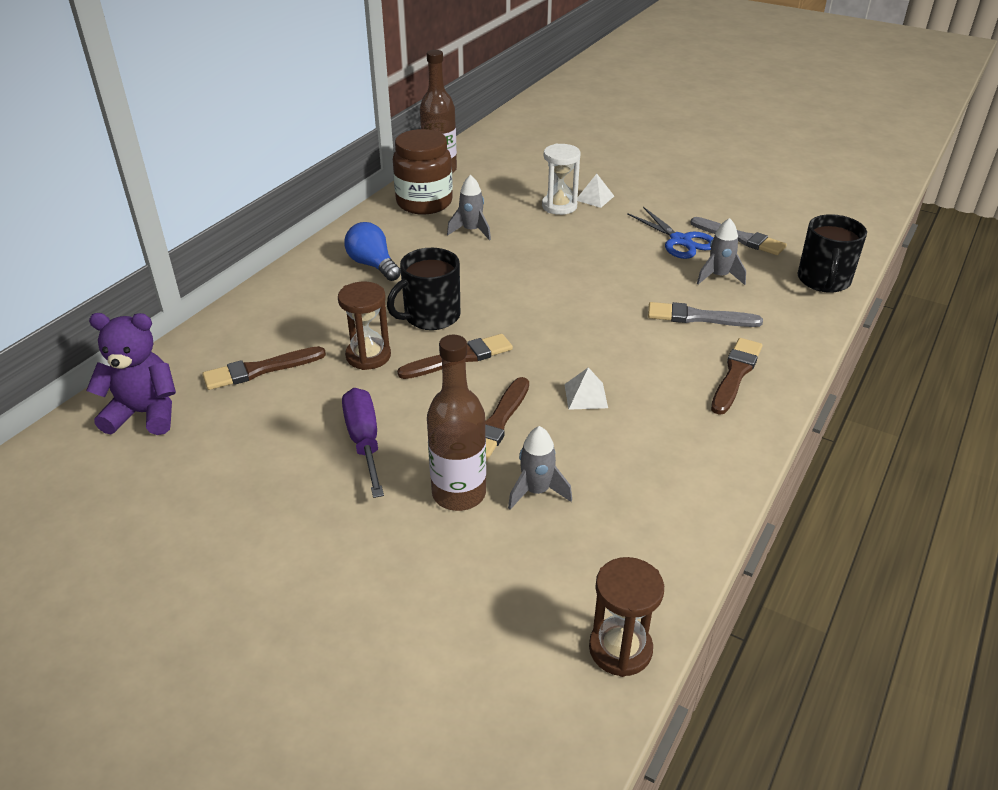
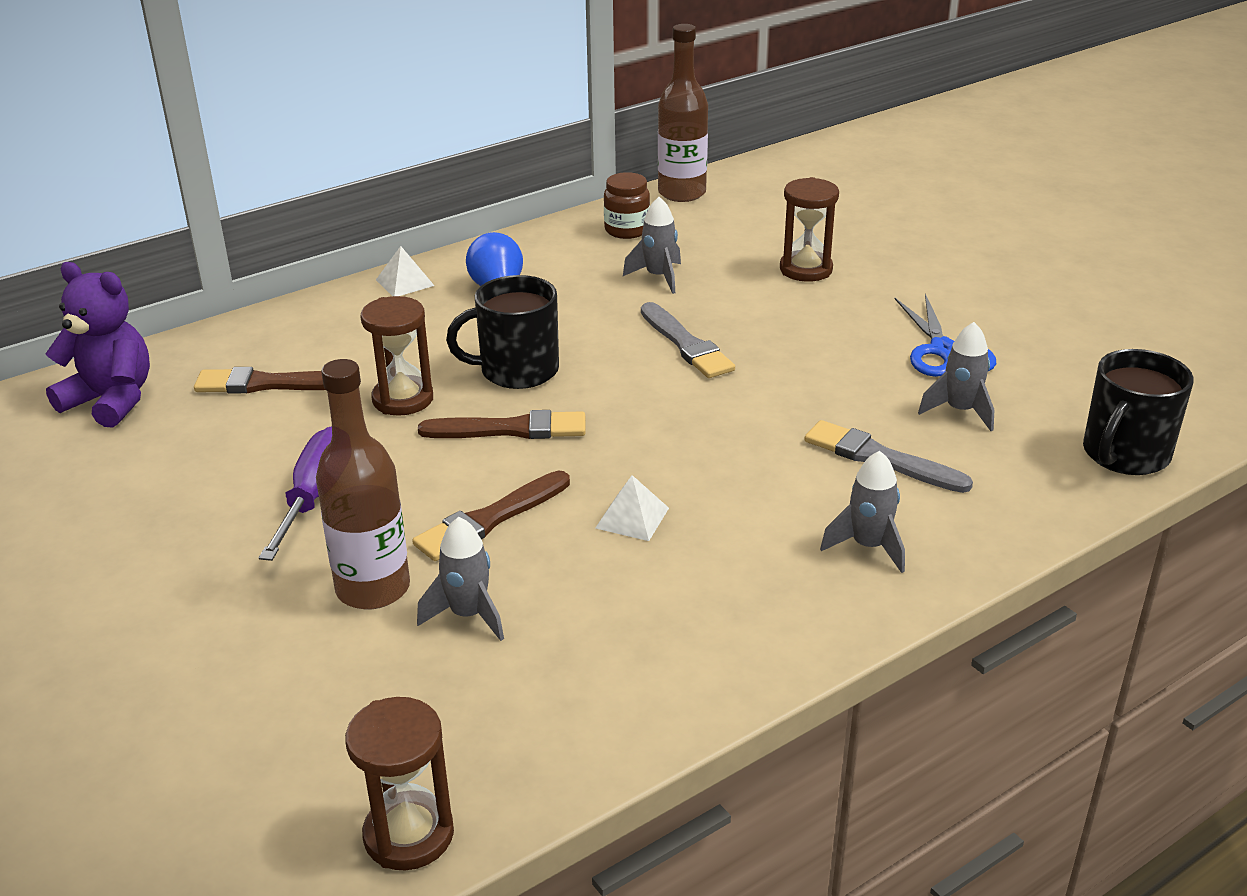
camera: 25 degrees right, 5 degrees down
(424, 203) = (627, 230): brown jar -> brown jar, size x0.57
(559, 206) = (806, 269): white hourglass -> brown hourglass
(594, 198) = (866, 268): white pyramid -> white pyramid (405, 282)
(735, 374) = (868, 547): brown brush -> grey rocket
(740, 238) = (1040, 366): grey brush -> grey brush (686, 344)

